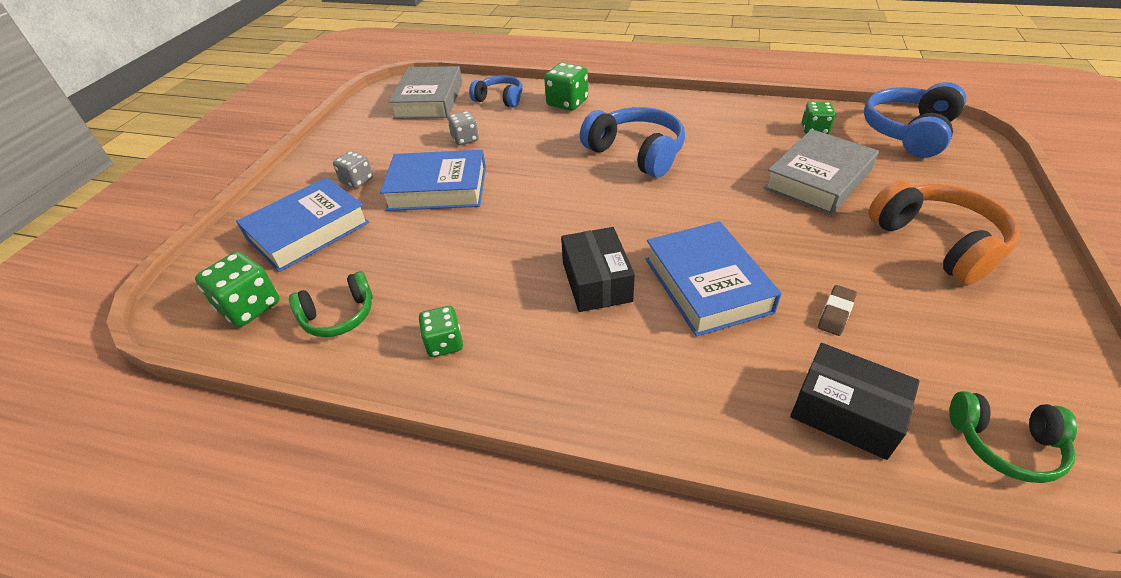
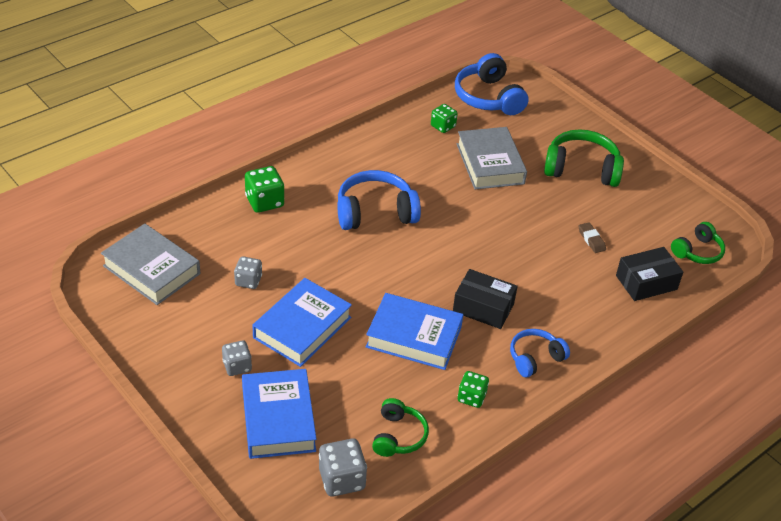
camera: 60 degrees left, 0 degrees up
(250, 307) = (342, 479): green dice -> grey dice
(500, 99) = (208, 231): blue headphones -> blue headphones (535, 358)
(707, 285) = (529, 268): blue book -> blue book (414, 337)
(937, 243) = (581, 169): orange headphones -> green headphones

